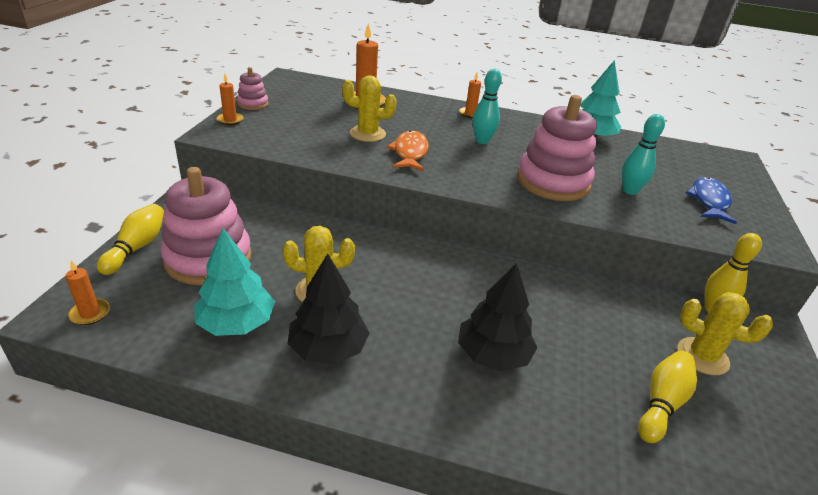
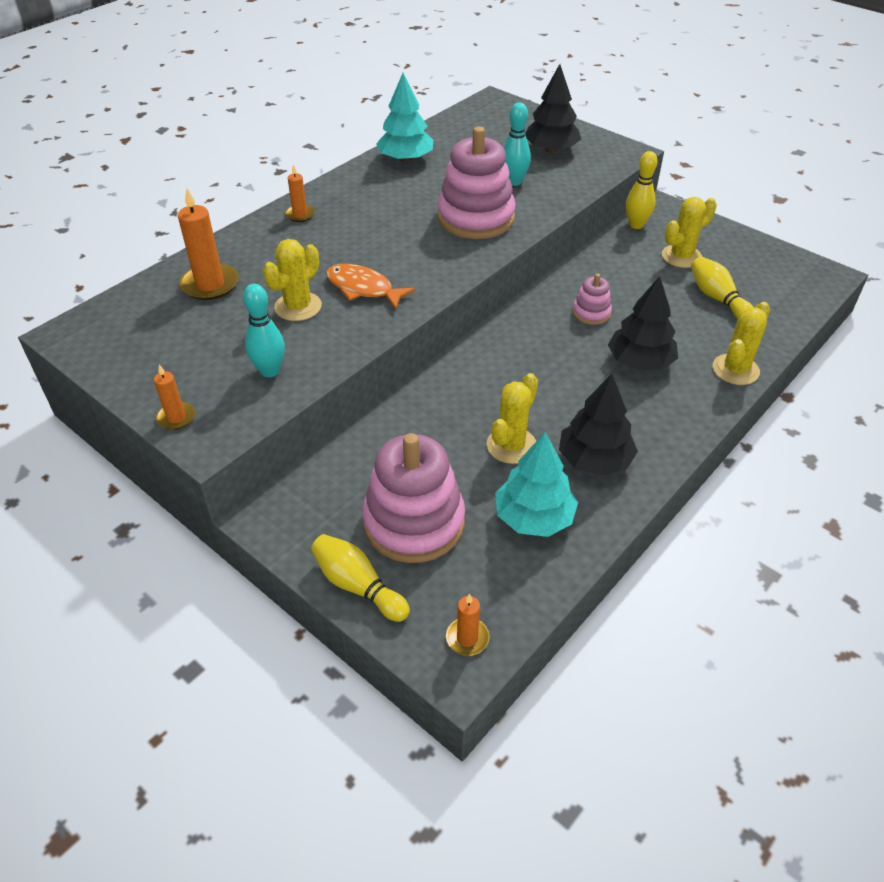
camera: 60 degrees left, 10 degrees up
(253, 104) = (138, 386): pink stacking toy -> pink stacking toy (591, 313)
(482, 141) = (369, 230): turquoise bowling pin -> turquoise bowling pin (269, 371)
(547, 444) = (735, 370): none -> yellow cactus
(709, 201) = (551, 149): blue fish -> black tree

